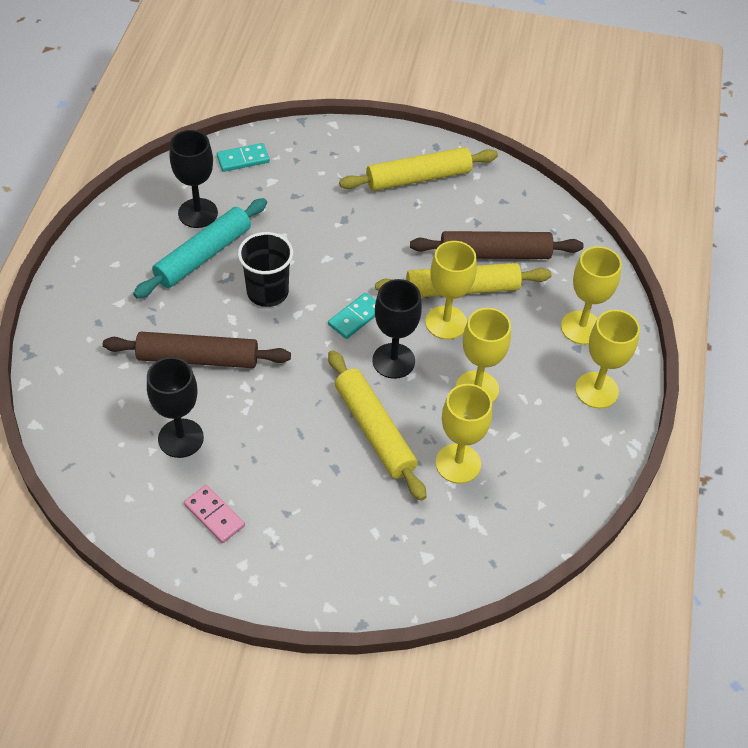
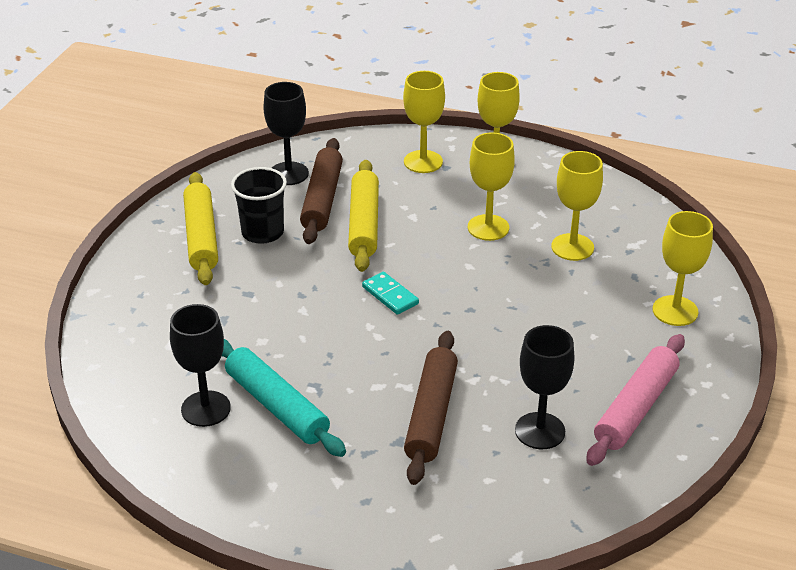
camera: 80 degrees left, 15 degrees down
(214, 515) = (635, 408): pink domino -> pink rolling pin
(243, 159) = (126, 367): turquoise domino -> none
(267, 292) = (343, 356): black cup -> black cup (262, 232)
(374, 430) = (534, 294): yellow rolling pin -> none
(393, 361) = (450, 275): black goblet -> black goblet (288, 174)
(446, 322) = (405, 238): yellow goblet -> yellow goblet (675, 311)

